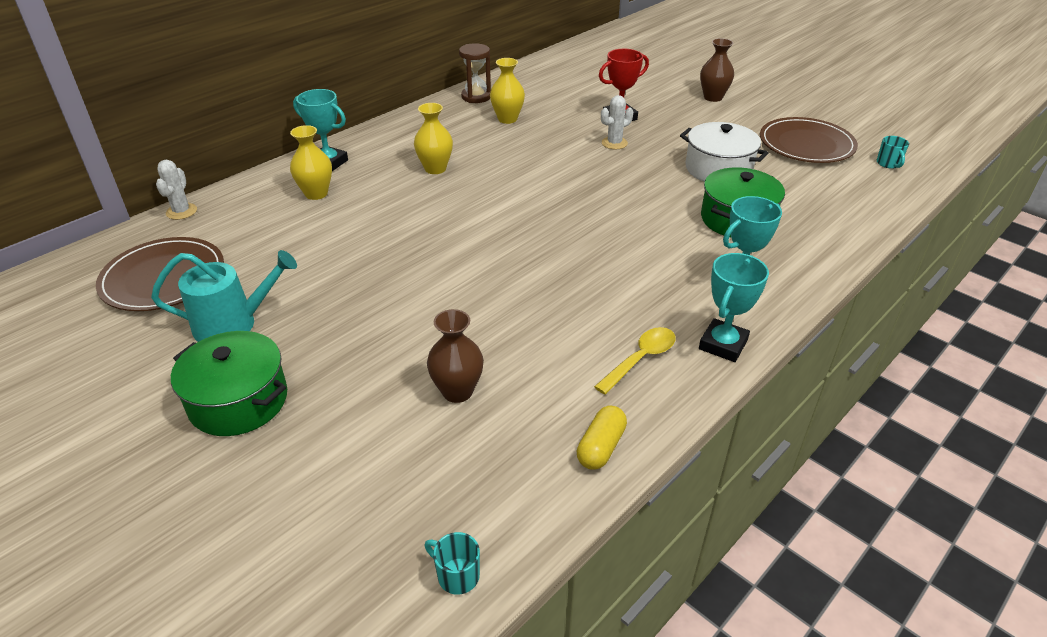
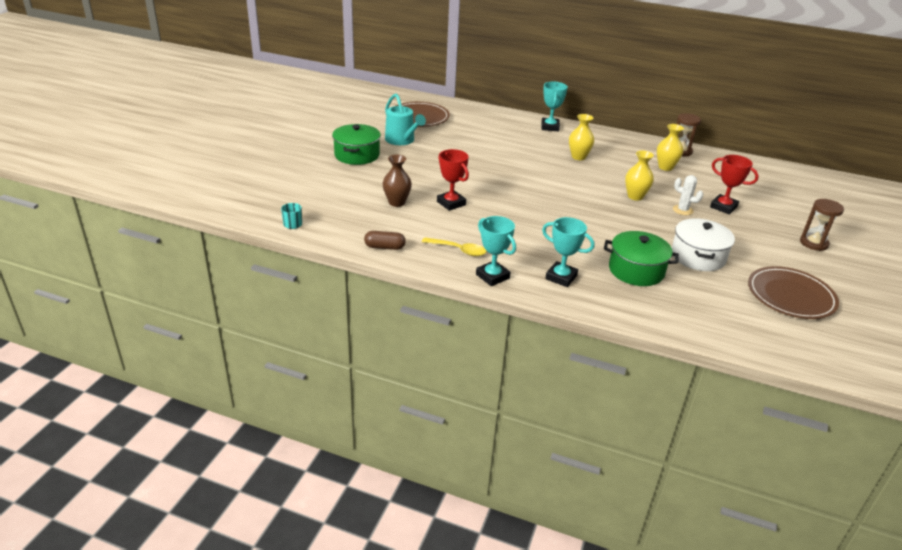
camera: 65 degrees right, 5 degrees down
(181, 211) = (470, 106): white cactus -> none
(316, 194) = (518, 131): yellow vase -> yellow vase (635, 196)
(495, 327) = (451, 203): none -> red trophy
(601, 447) = (384, 247): yellow capsule -> brown capsule
(713, 97) = (813, 243): brown vase -> brown hourglass
(723, 344) = (492, 276): turquoise trophy -> turquoise trophy turned 45 degrees clockwise
(888, 164) = (811, 342): turquoise mug -> none

